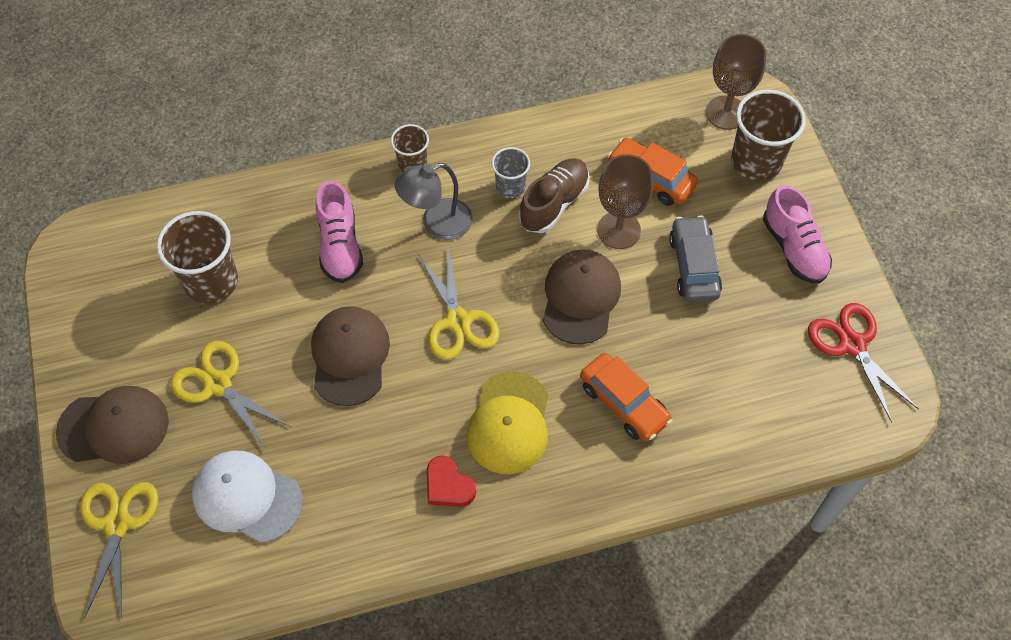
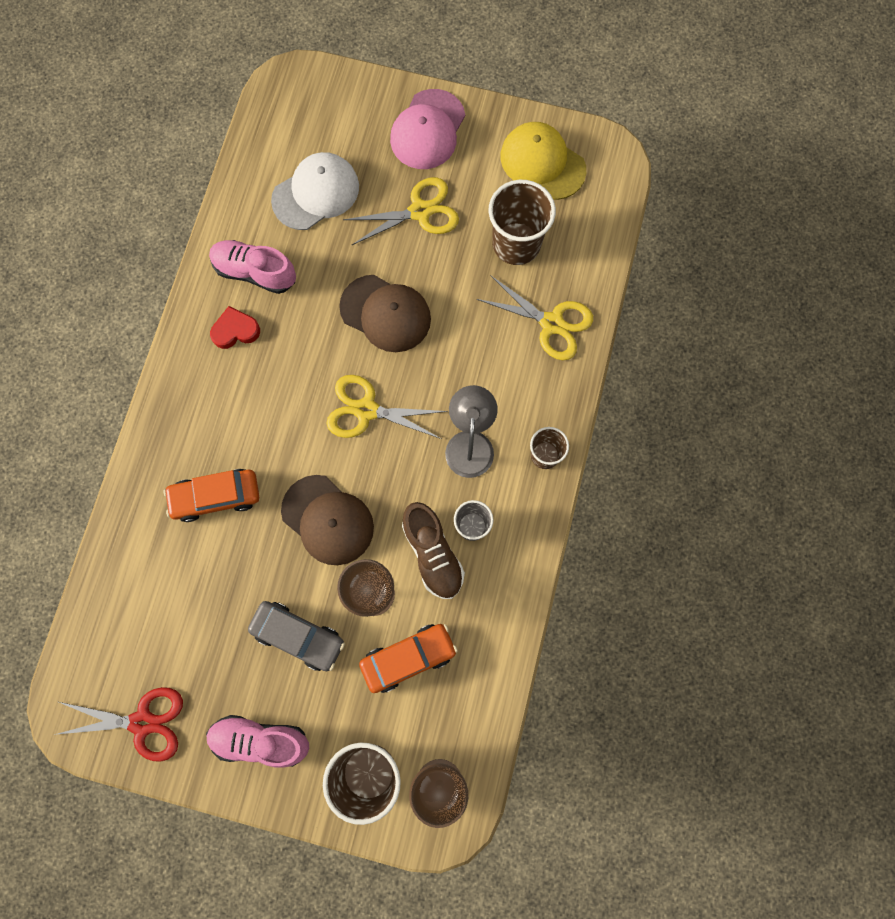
camera: 120 degrees right, 15 degrees up
(114, 427) = (428, 130): brown cap -> pink cap
(117, 524) = (349, 106): yellow scissors -> yellow scissors (551, 324)
(340, 245) = (494, 355): pink shoe -> pink shoe (255, 272)
(509, 423) = (255, 400): yellow cap -> yellow cap (542, 163)

